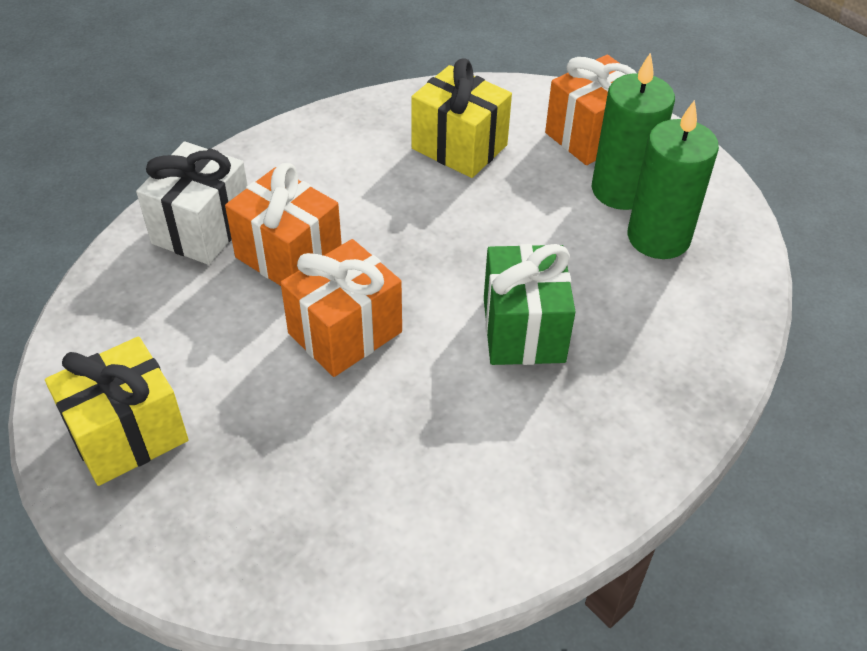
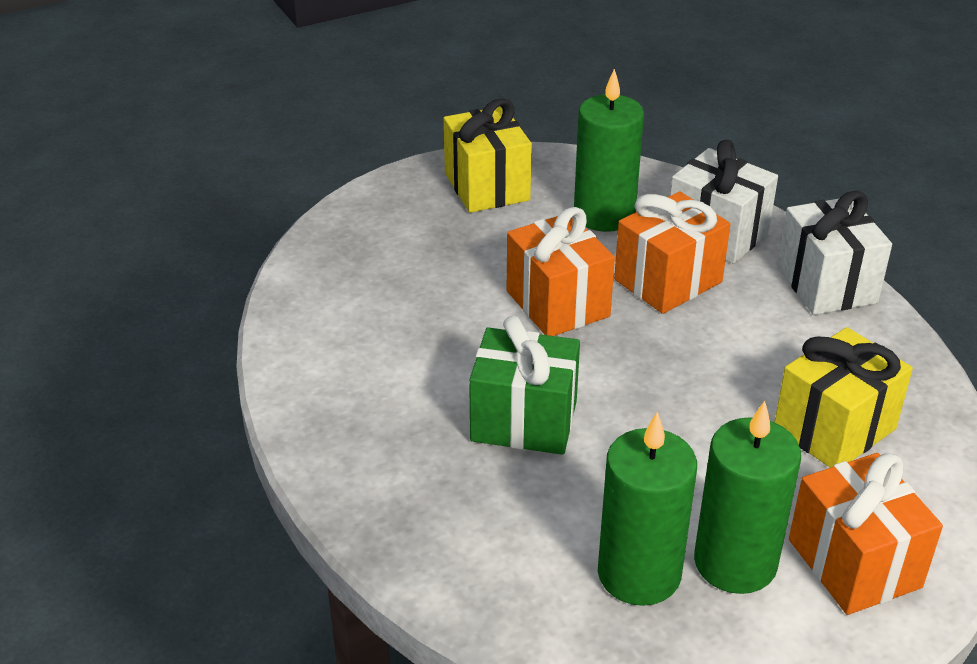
camera: 105 degrees right, 10 degrees down
(178, 317) = (604, 215): none -> green candle
(272, 156) = (826, 284): none -> white gift

